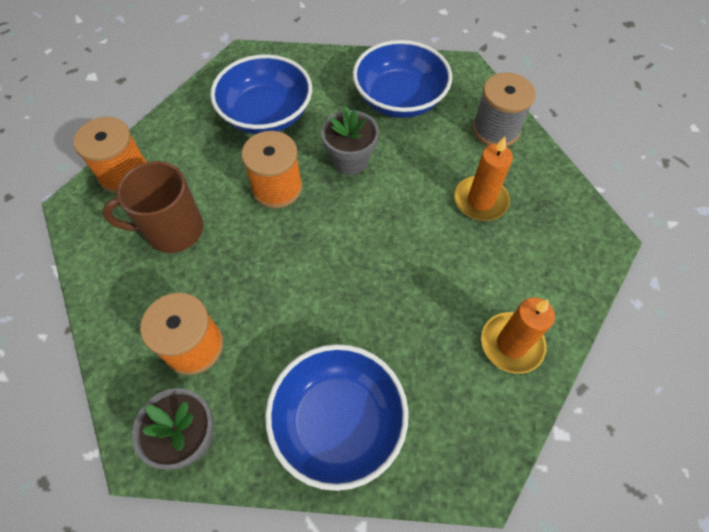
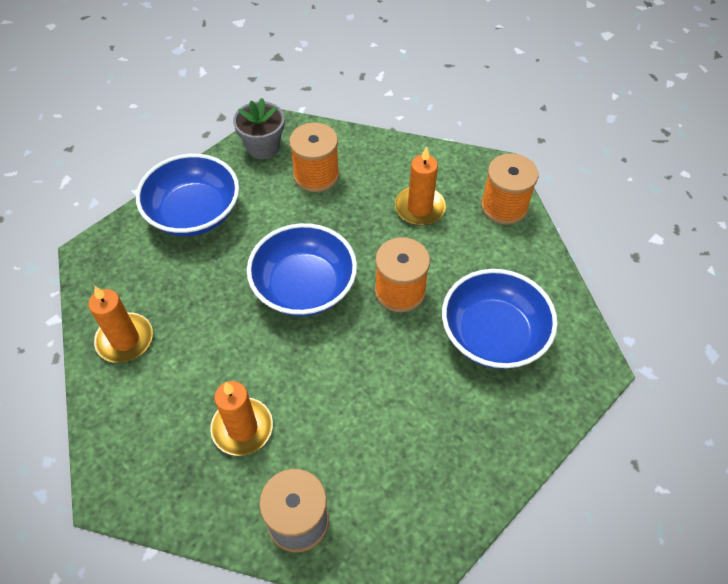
camera: 130 degrees right, 5 degrees down
(173, 230) = (420, 208): brown mug -> orange candle
(350, 160) = (380, 362): grey flower pot -> none
(399, 99) = (417, 464): blue bowl -> blue bowl (304, 287)

